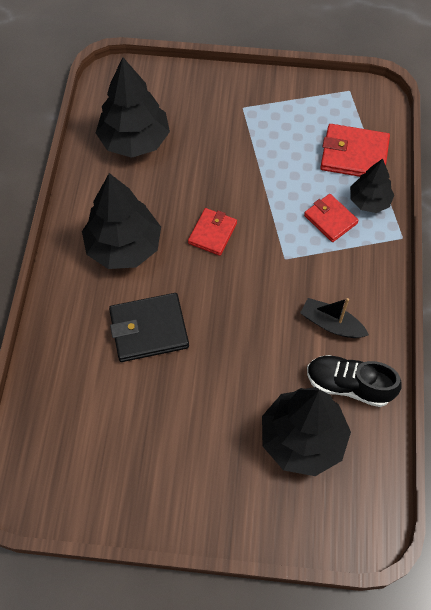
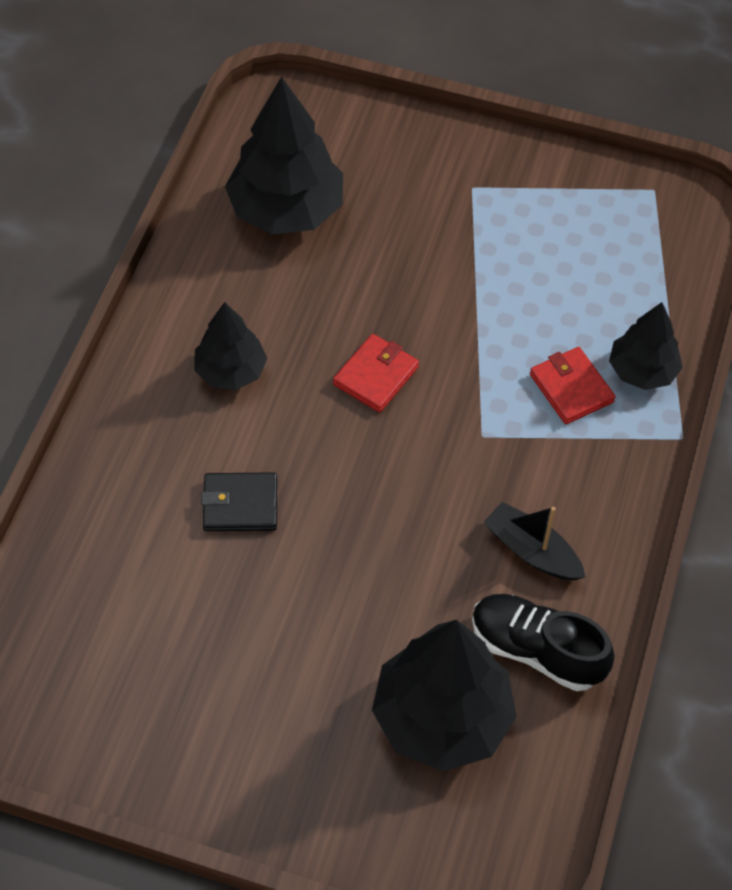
camera: 10 degrees right, 5 degrees down
(124, 246) = (231, 371): black tree -> black tree, size x0.58
(149, 329) = (240, 505): black wallet -> black wallet, size x0.65
(354, 155) = (636, 293): red wallet -> none

